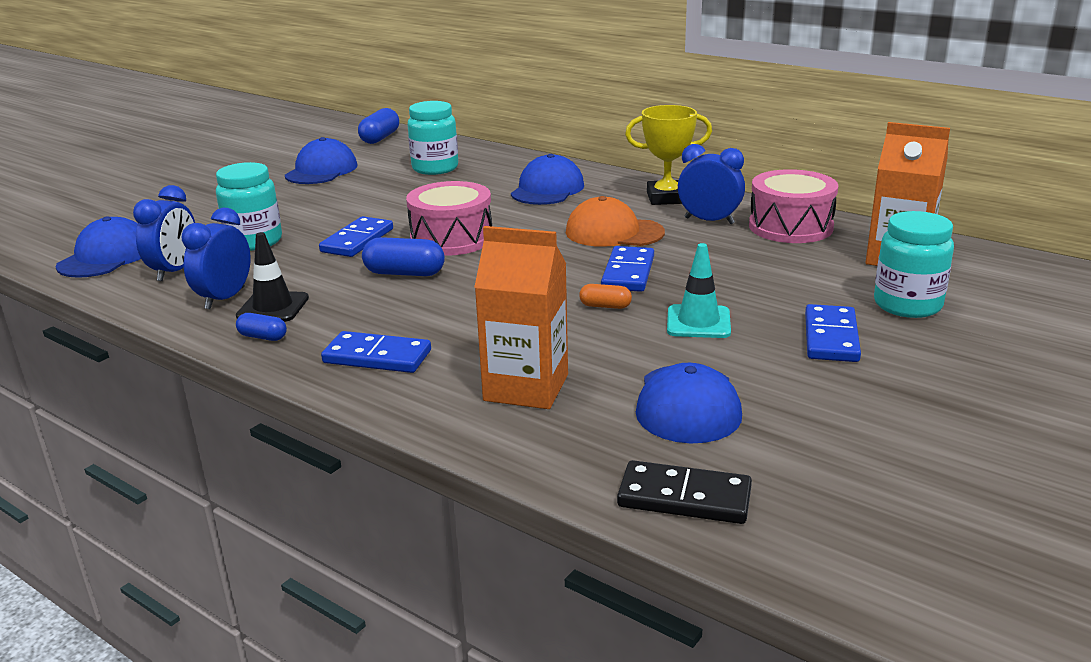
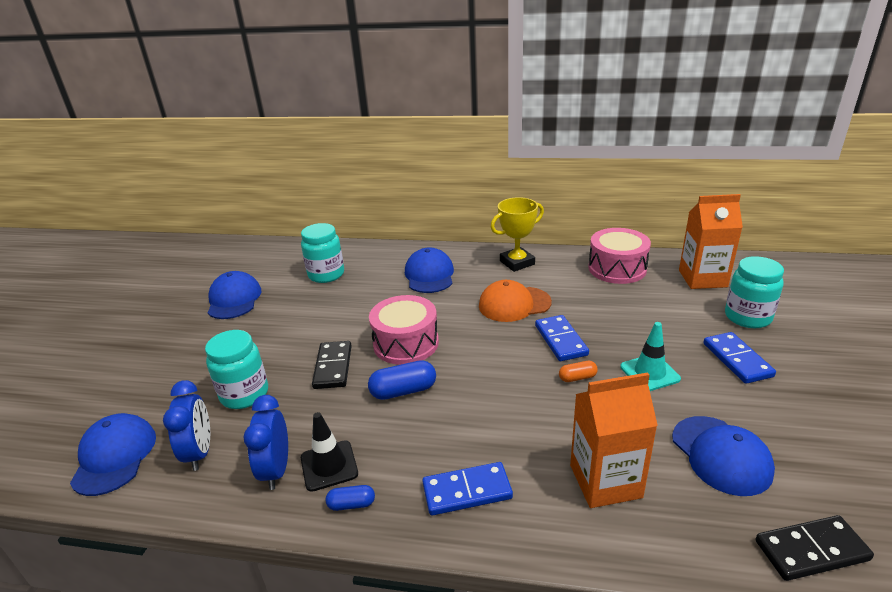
camera: 25 degrees left, 5 degrees up
(357, 240) = (333, 367): blue domino -> black domino
(380, 138) = (253, 254): blue capsule -> none
(709, 221) = (564, 276): blue clock -> none

